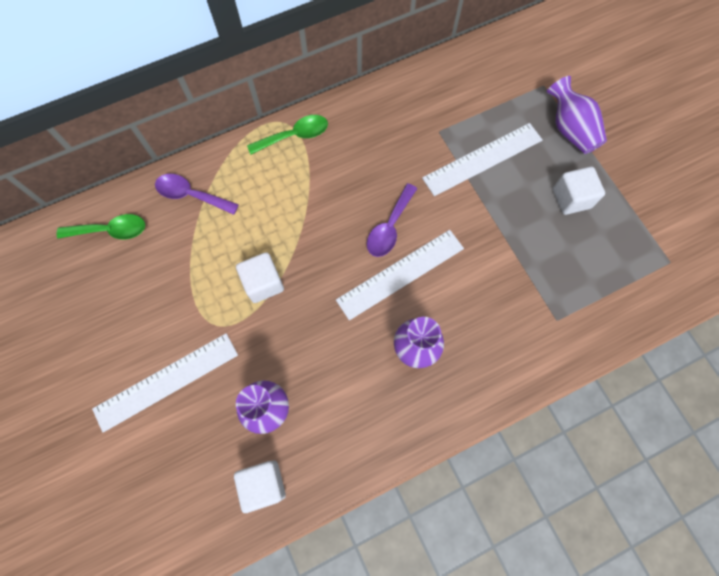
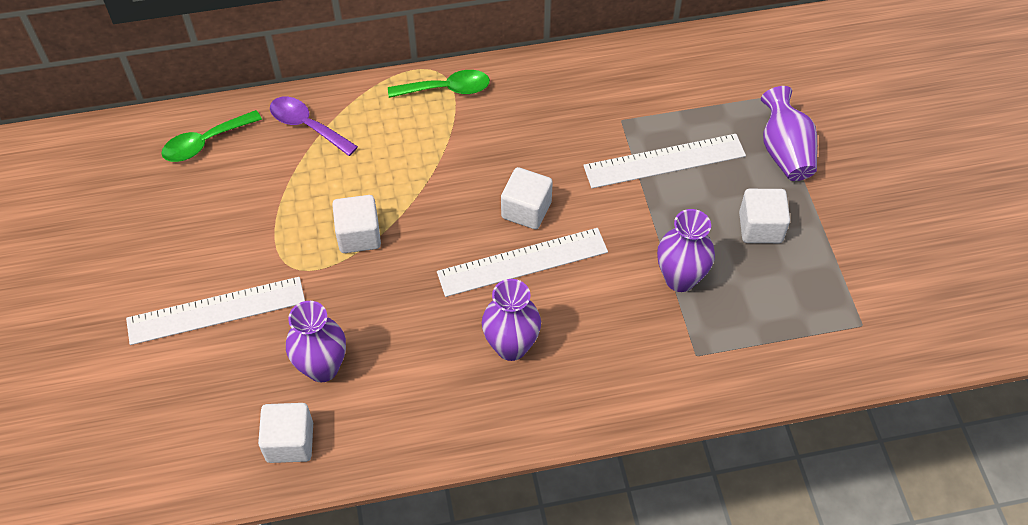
camera: 15 degrees right, 15 degrees down
(111, 230) = (205, 143): green spoon -> green spoon turned 135 degrees clockwise
(389, 227) = (526, 210): purple spoon -> white cube
(525, 257) = (680, 279): none -> purple vase

